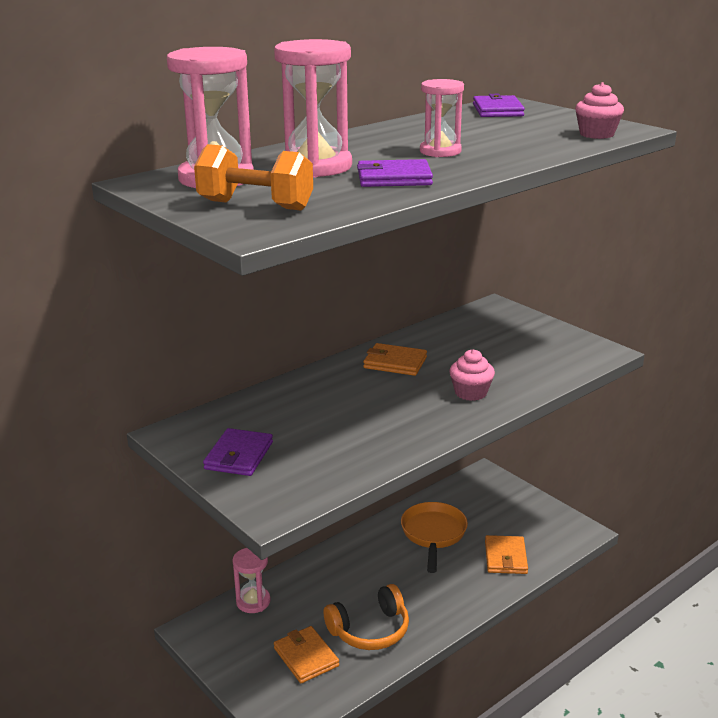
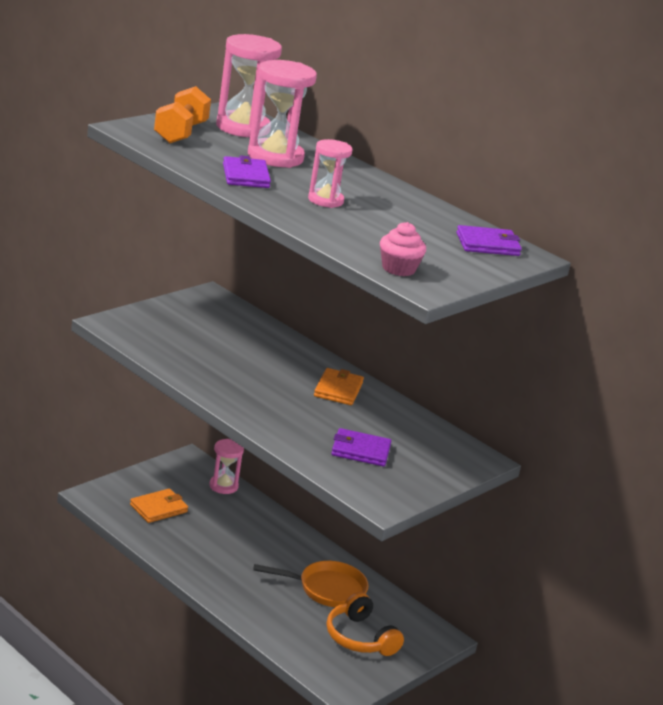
camera: 80 degrees right, 0 degrees up
(239, 456) = (180, 316): purple wallet -> purple wallet (360, 451)
(370, 630) = (190, 541): orange headphones -> orange headphones (360, 637)
(470, 393) = (284, 418): pink cupcake -> none
(505, 557) = (294, 630): orange wallet -> none

